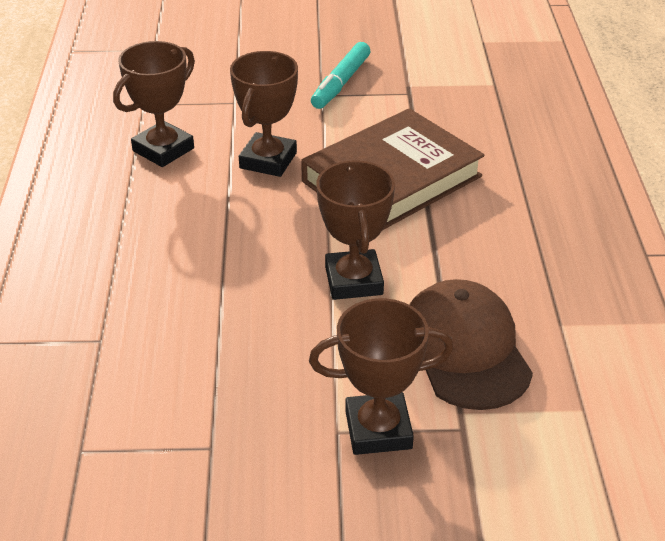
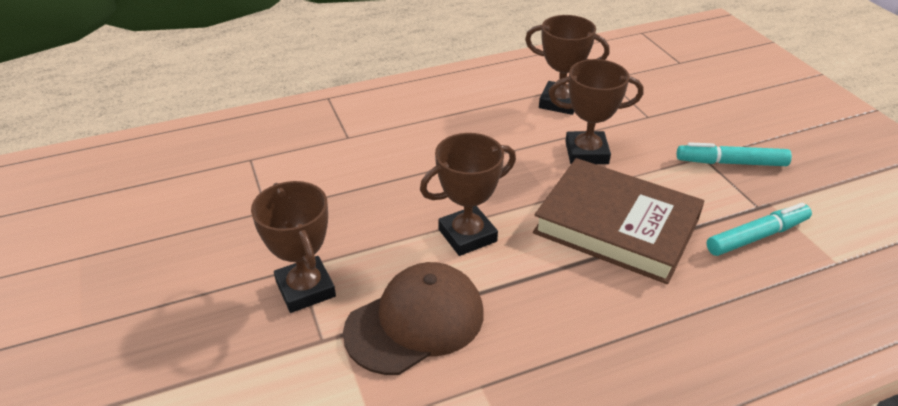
camera: 70 degrees right, 0 degrees up
(446, 108) = (757, 236): none -> turquoise marker

